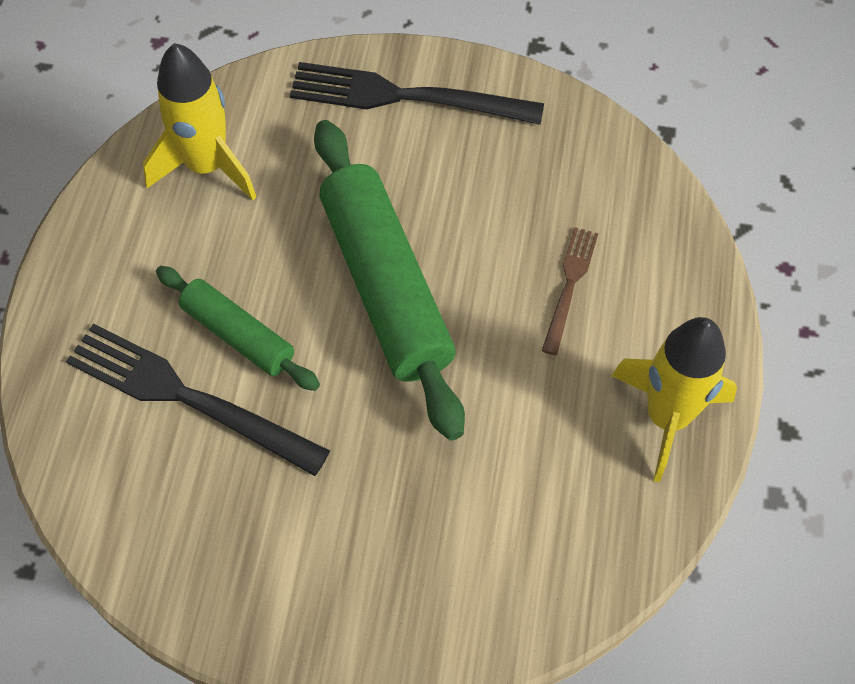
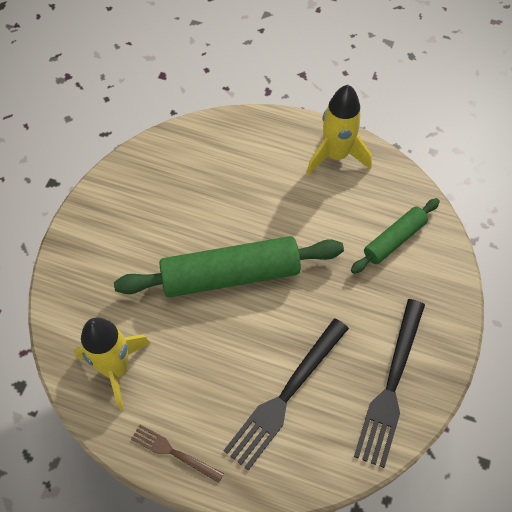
camera: 80 degrees left, 0 degrees up
(238, 335) = (247, 361): green rolling pin -> green rolling pin (394, 239)
(406, 97) = (95, 243): black fork -> black fork (391, 386)
(570, 285) = (249, 183): brown fork -> brown fork (174, 452)

